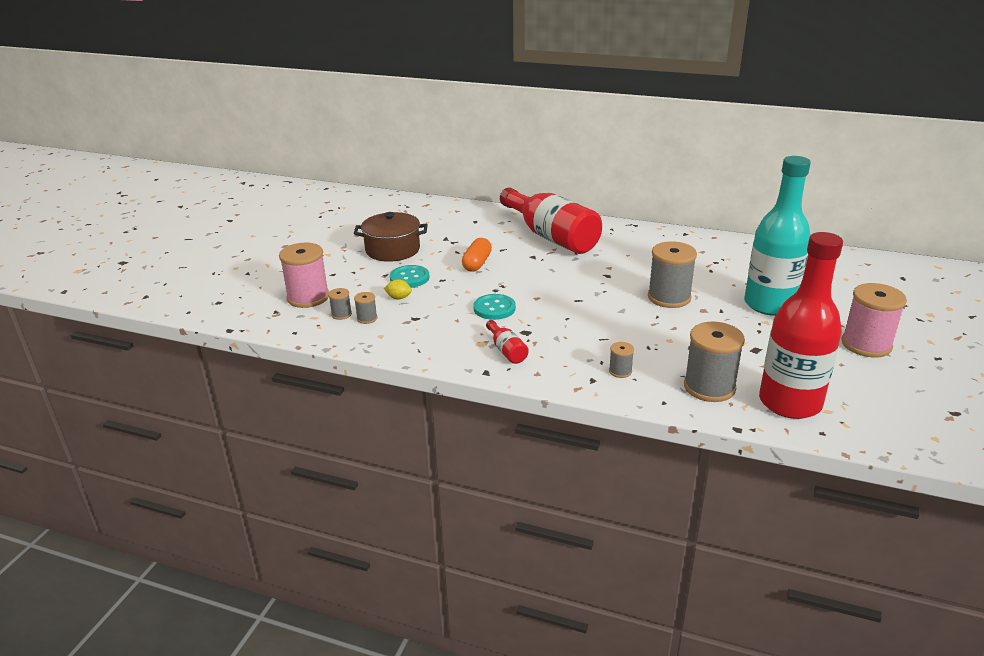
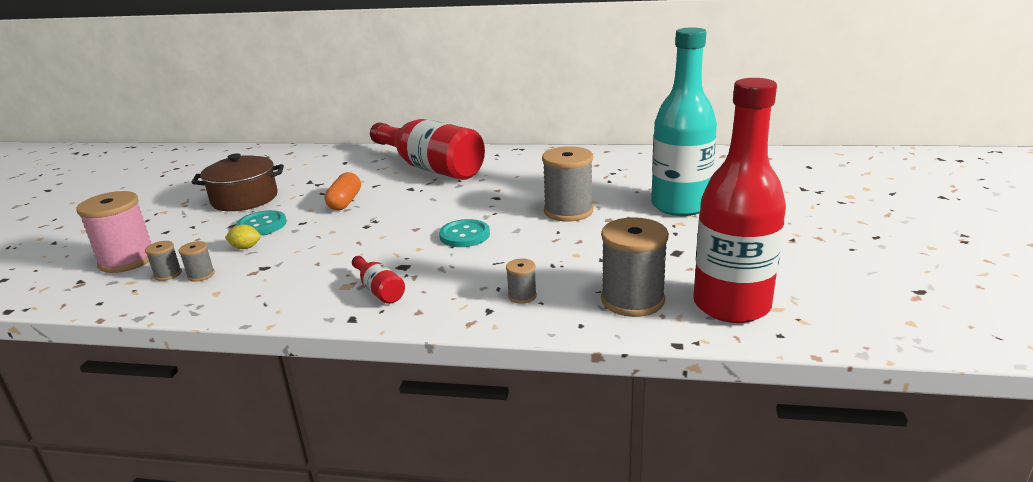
camera: 10 degrees left, 5 degrees down
(494, 308) = (364, 245): turquoise button -> turquoise button (464, 235)
(866, 344) = (795, 233): pink spool -> none

